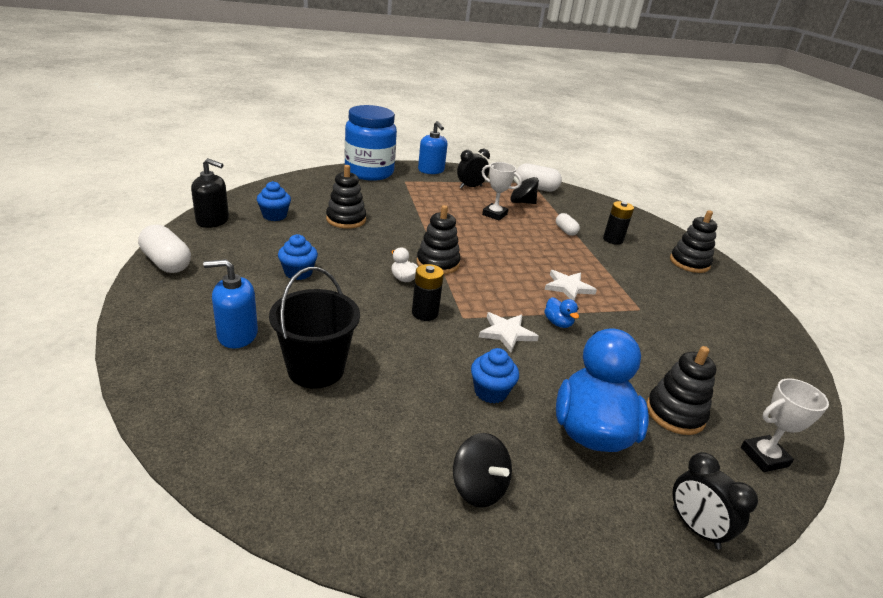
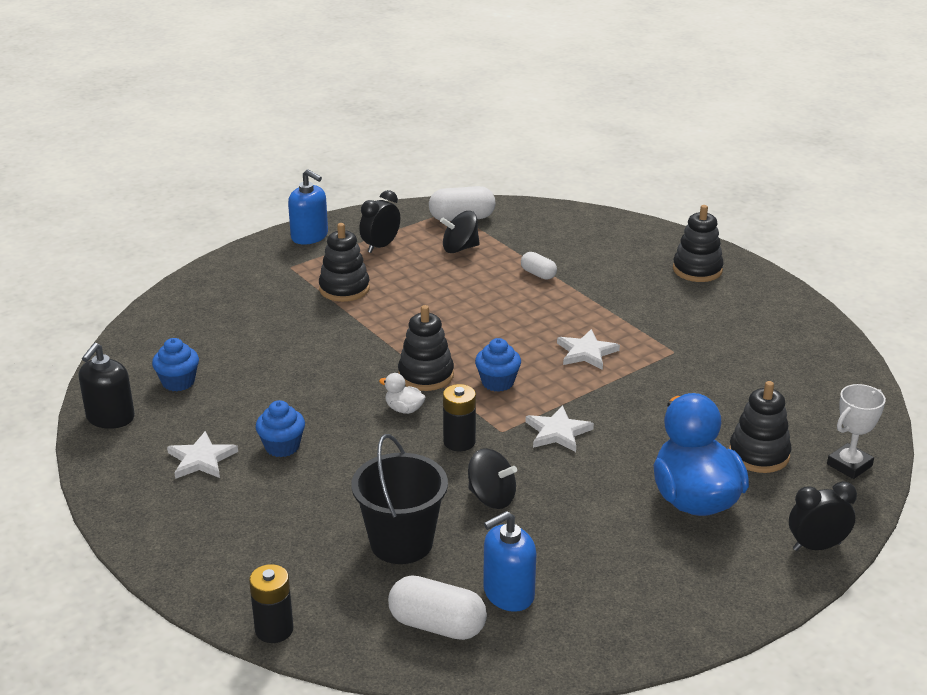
camera: 20 degrees left, 0 degrees up
(167, 263) = (120, 492): white capsule -> white capsule (437, 625)
(213, 221) = (110, 418): black soap dispenser -> black soap dispenser turned 120 degrees clockwise
(237, 335) = (289, 540): blue soap dispenser -> blue soap dispenser (508, 593)
(238, 262) = (201, 459): none -> white star
(346, 220) = (270, 355): black stacking toy -> black stacking toy (344, 289)
(369, 172) = (232, 269): blue jar -> none
(478, 487) = (629, 585): black spinning top -> black spinning top (491, 497)
(490, 392) = (583, 499): blue cupcake -> blue cupcake (497, 382)
(494, 214) = (440, 280): white trophy -> none
(558, 323) = (601, 400): blue duck -> none
(613, 240) = (598, 267): black battery -> black battery (274, 629)
(695, 528) = (816, 546): black clock -> black clock turned 135 degrees clockwise

